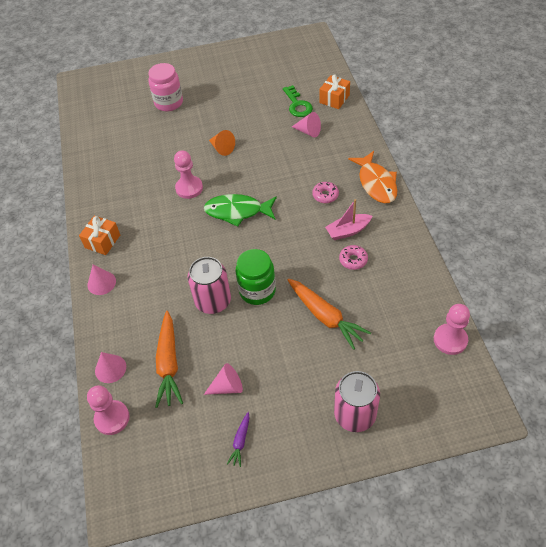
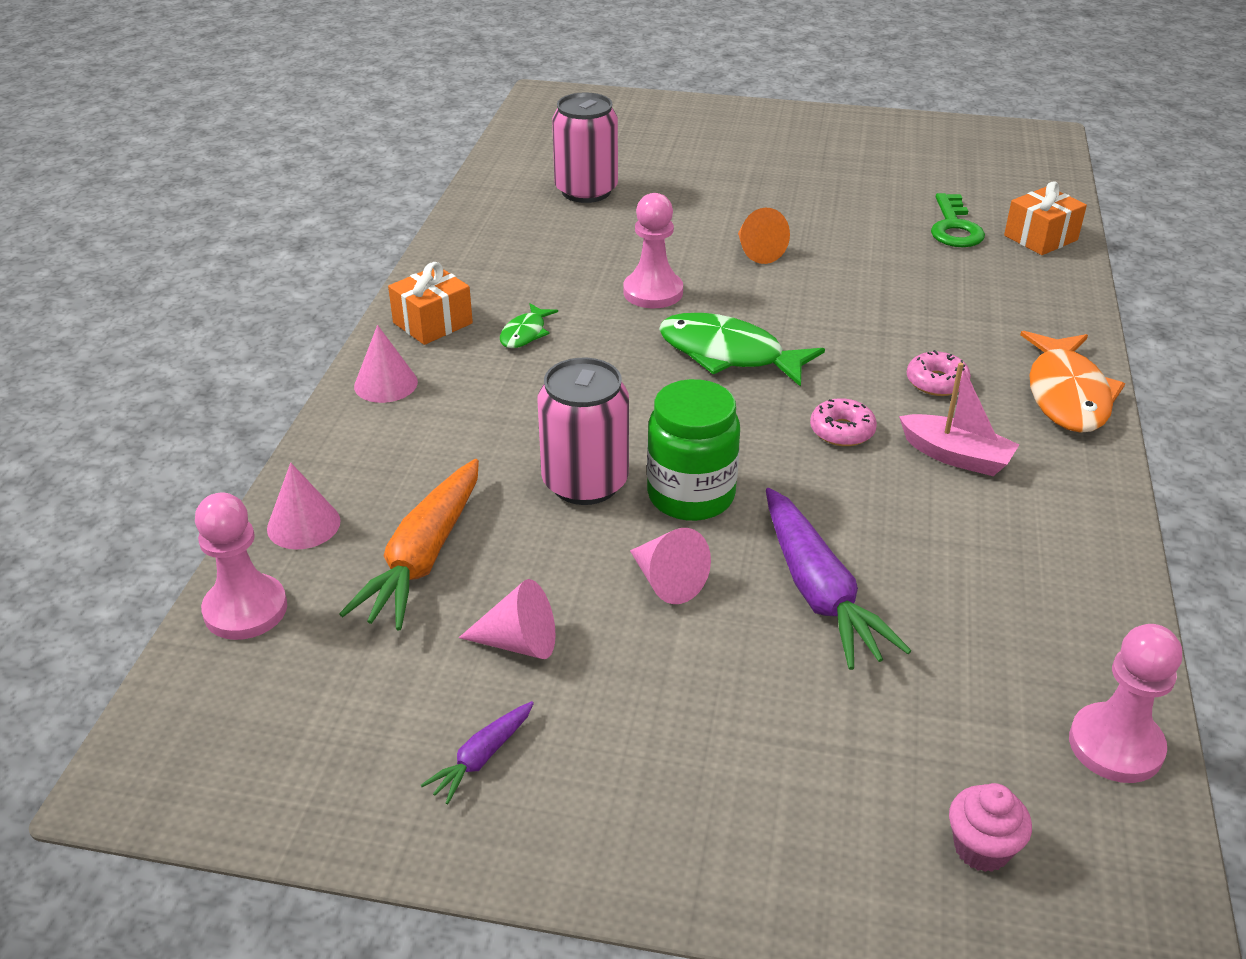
camera: 20 degrees right, 15 degrees down
(146, 232) = (525, 333): none -> green fish
(169, 103) = (694, 163): pink jar -> none
(308, 131) = (955, 272): pink cone -> pink cone (667, 581)
(325, 316) = (819, 592): orange carrot -> purple carrot
(348, 231) = (956, 456): pink boat -> pink boat turned 150 degrees counterclockwise
(353, 260) = (941, 510): pink donut -> pink donut (842, 431)
(355, 414) = (784, 810): pink can -> pink can (586, 191)
(423, 400) = (981, 848): none -> pink cupcake

